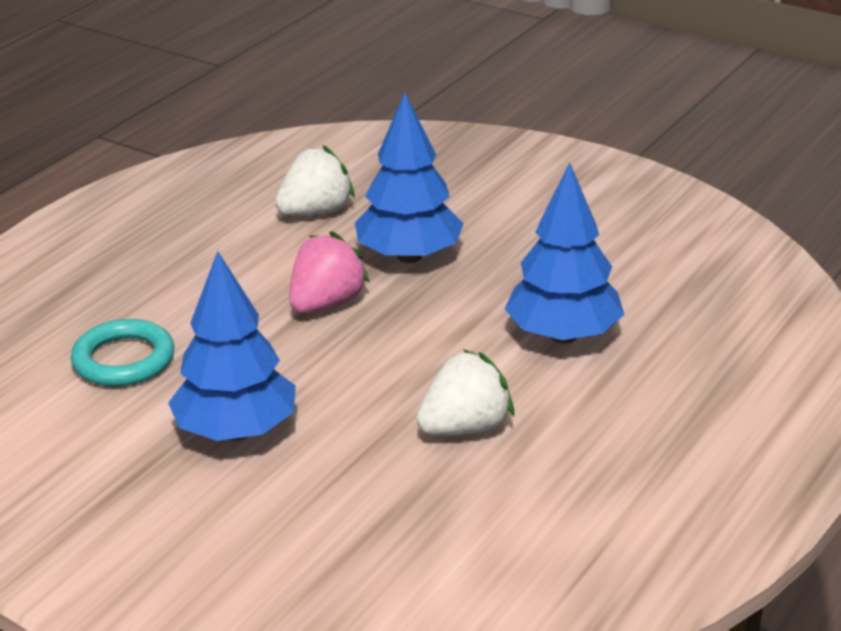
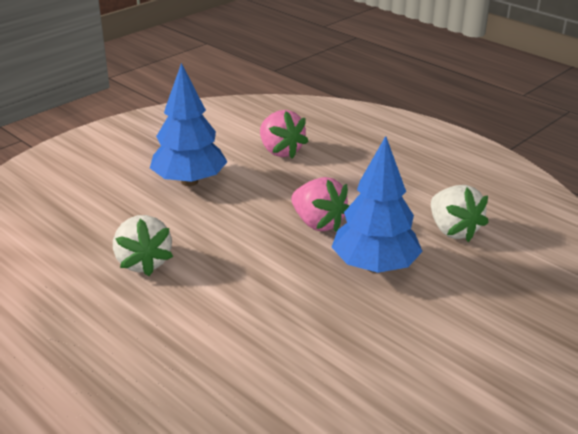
camera: 100 degrees right, 0 degrees up
(123, 360) = (280, 151): turquoise ring -> pink strawberry
(563, 336) = (231, 327): blue tree -> none

